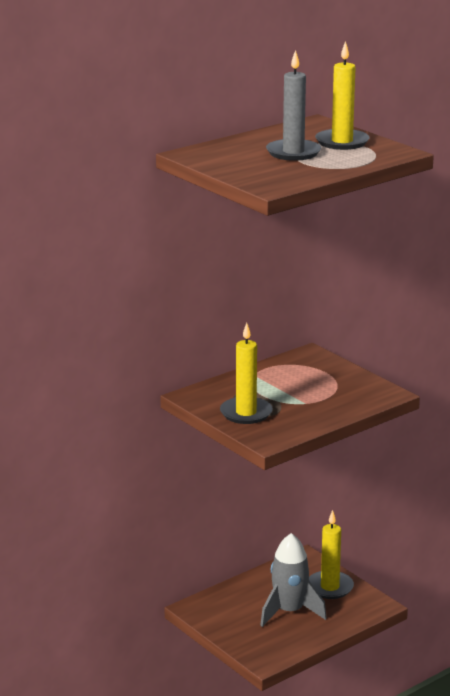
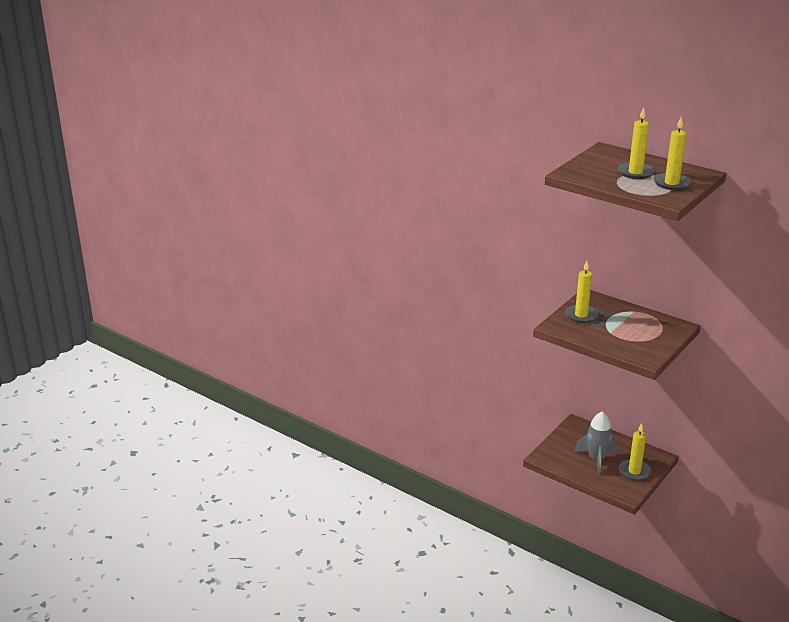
camera: 75 degrees right, 5 degrees up
(293, 152) = (635, 173): grey candle -> yellow candle

